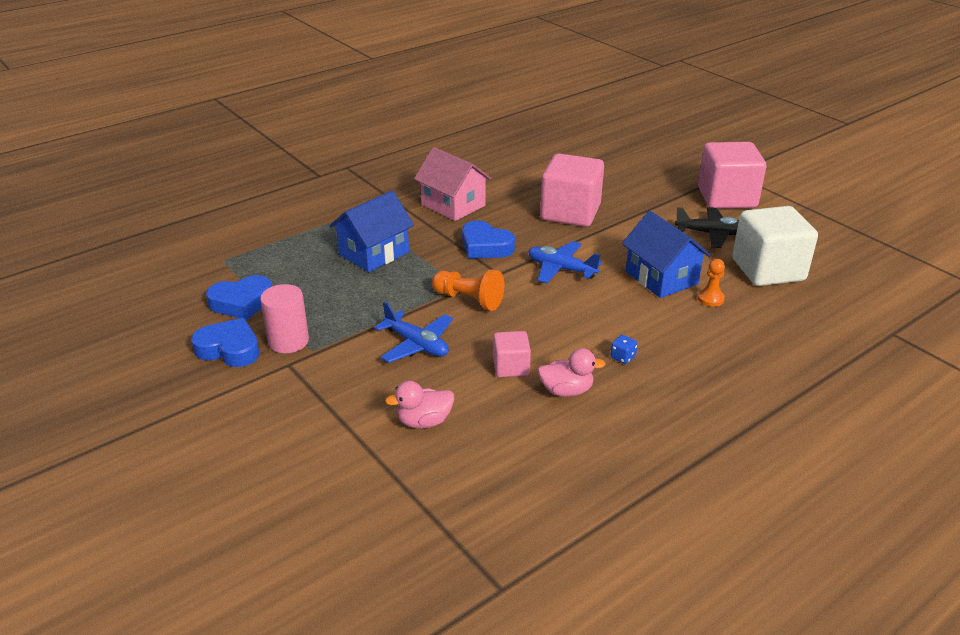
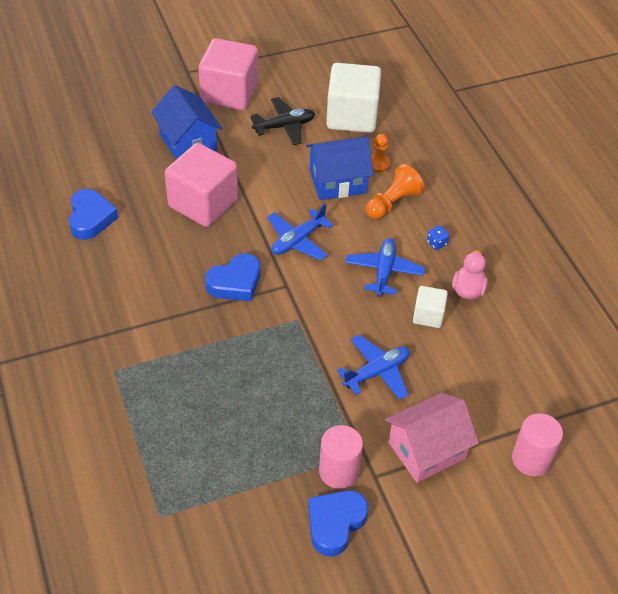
camera: 75 degrees left, 15 degrees up
(242, 303) = (256, 505): blue heart -> blue heart (90, 218)
(339, 475) = (531, 459): none -> pink cylinder
(374, 253) = (208, 374): blue house -> blue house (188, 142)
(424, 421) = (481, 390): pink duck -> none
(453, 205) = (142, 287): pink house -> pink house (427, 450)
(469, 300) = (321, 318): orange pawn -> orange pawn (392, 203)
(511, 367) = (428, 315): pink cube -> white cube
(555, 327) = (384, 272): none -> blue plane
(711, 234) = (284, 126): black plane -> black plane turned 45 degrees clockwise

